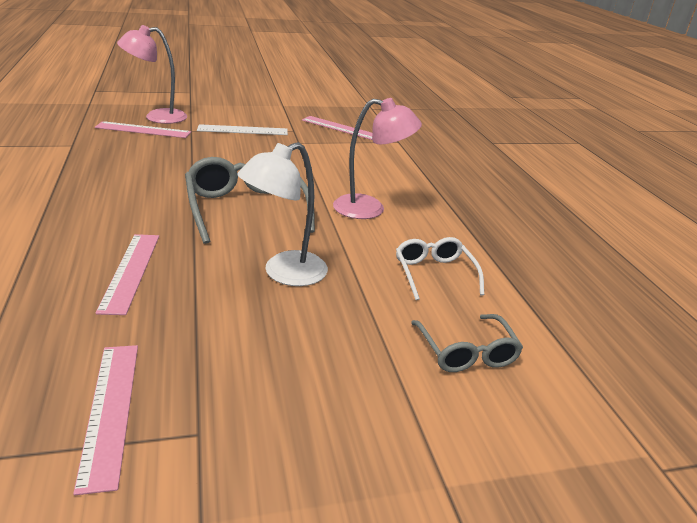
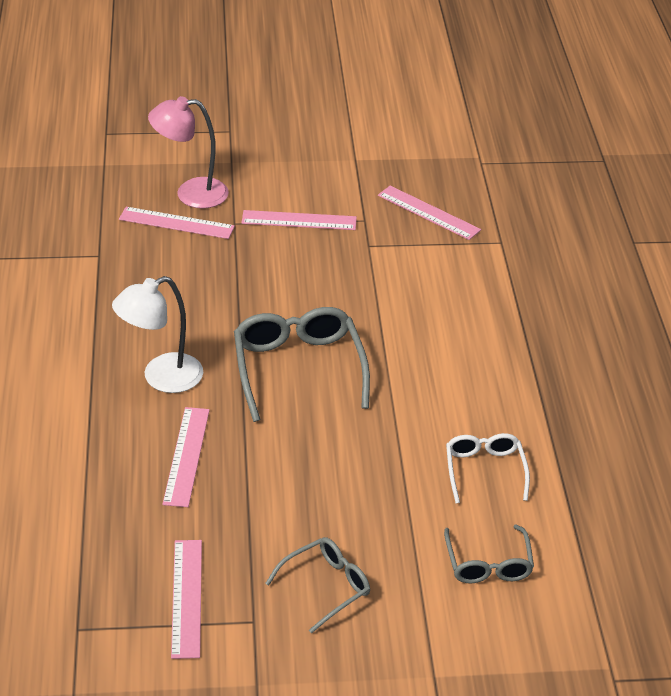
camera: 10 degrees right, 10 degrees up
(243, 130) = (299, 220): white ruler -> pink ruler
(284, 273) = (332, 464): white lamp -> white lamp (161, 378)
(290, 386) = (326, 587): none -> grey glasses
(370, 208) = (437, 371): pink lamp -> none

